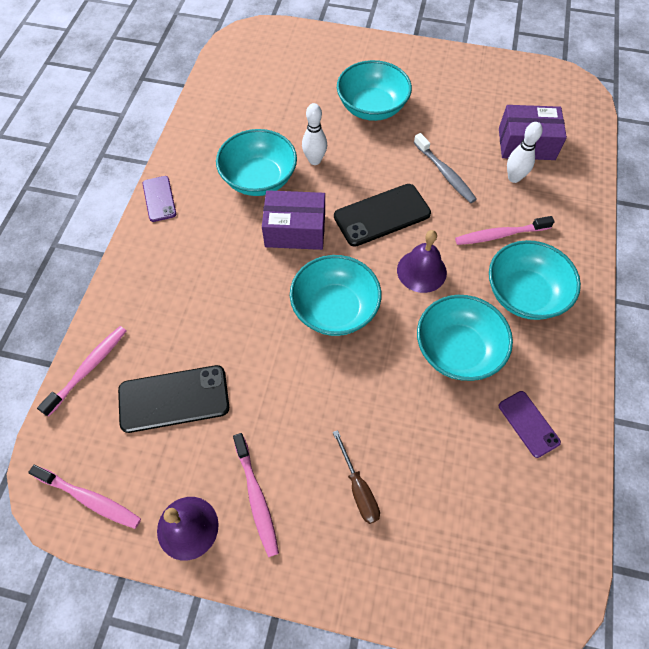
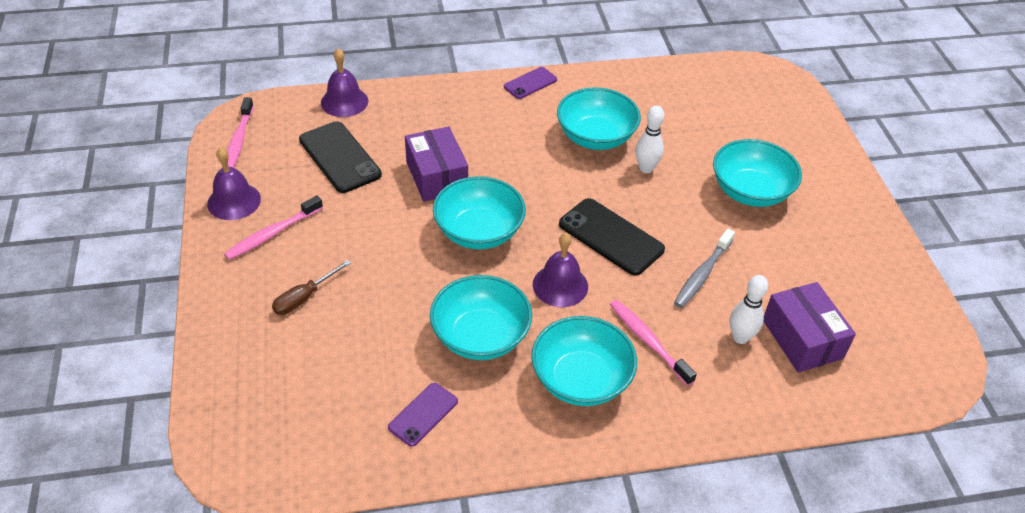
camera: 65 degrees right, 15 degrees down
(88, 369) = (344, 101): pink toothbrush -> purple bell
(295, 230) = (551, 179): purple box -> purple box (437, 176)

